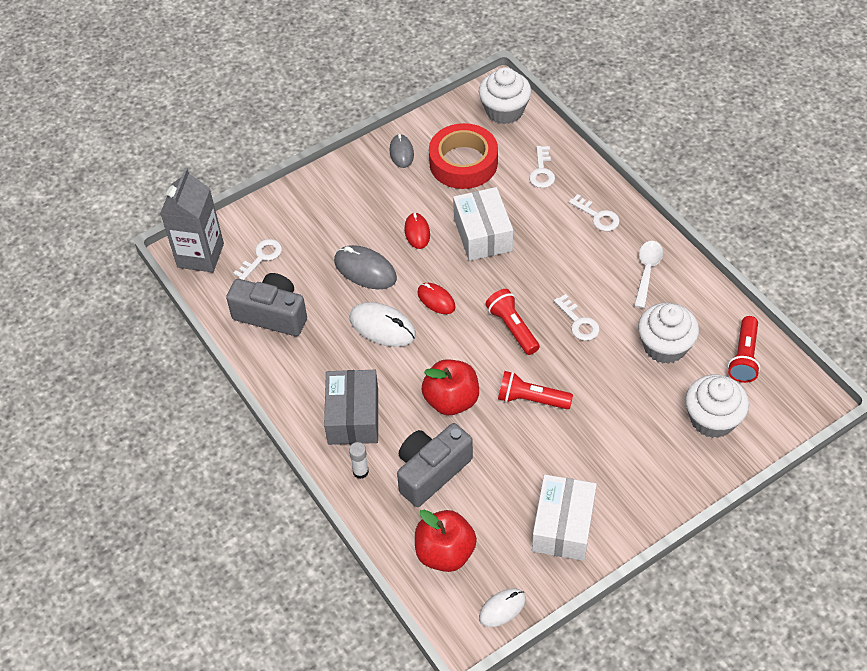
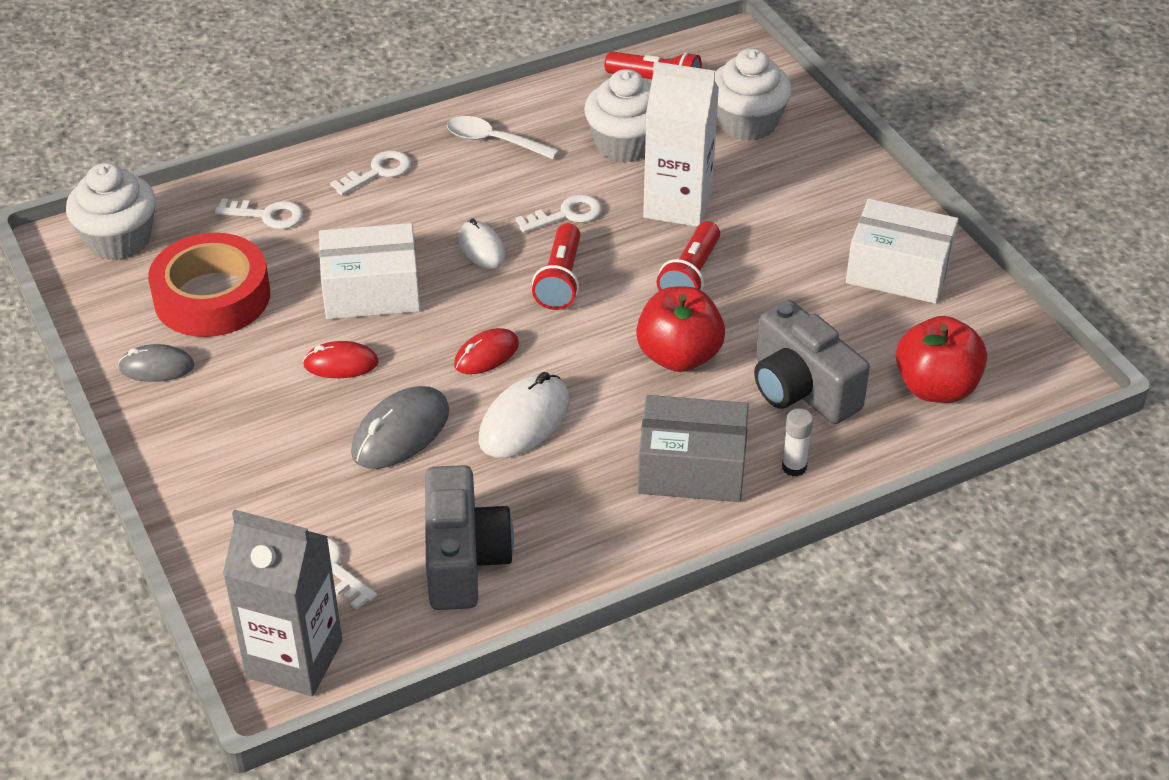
camera: 85 degrees left, 10 degrees down
(272, 315) = (463, 560): grey camera -> grey camera turned 150 degrees clockwise
(502, 608) = (1021, 341): white mouse -> white mouse (481, 248)
(512, 328) = (560, 280): red flashlight -> red flashlight turned 60 degrees counterclockwise
(605, 384) = (677, 205): none -> white carton

